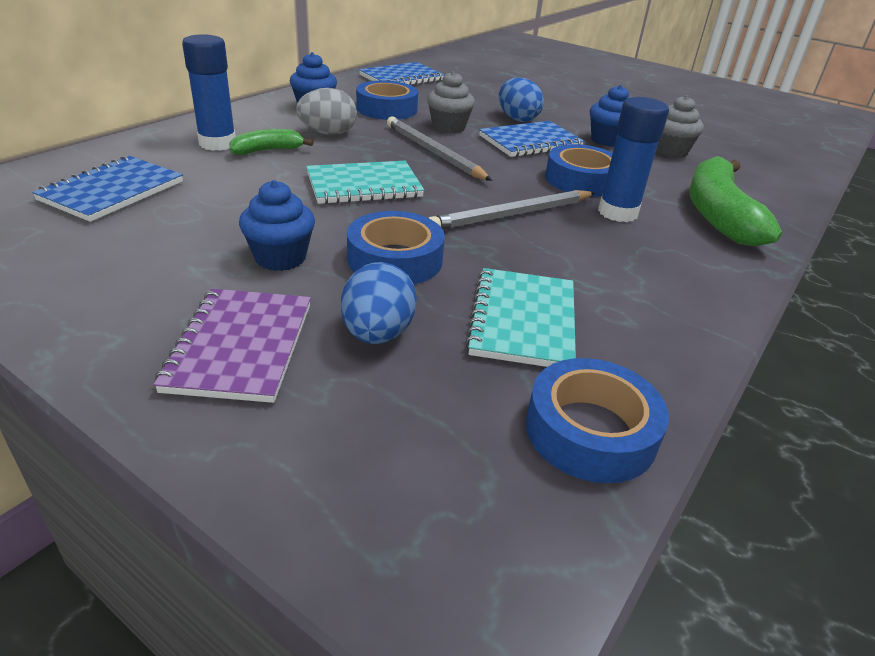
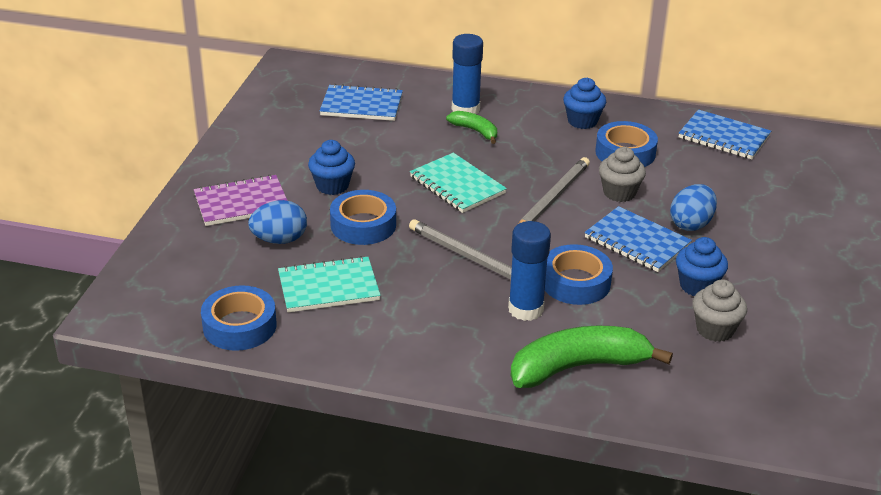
camera: 70 degrees right, 0 degrees up
(328, 133) = (535, 143): grey egg -> none

